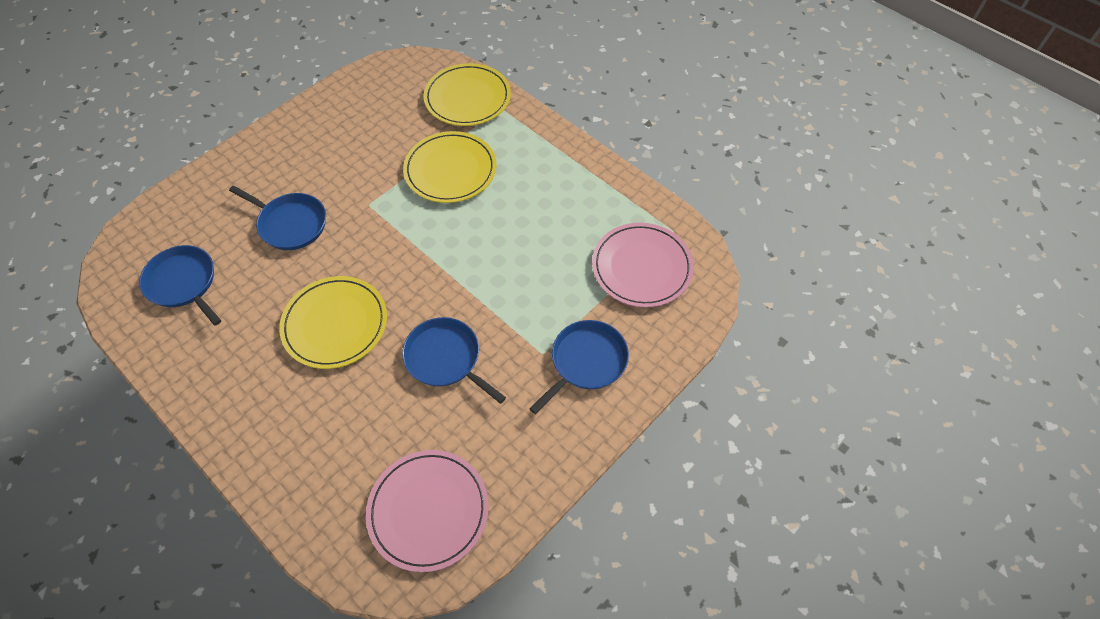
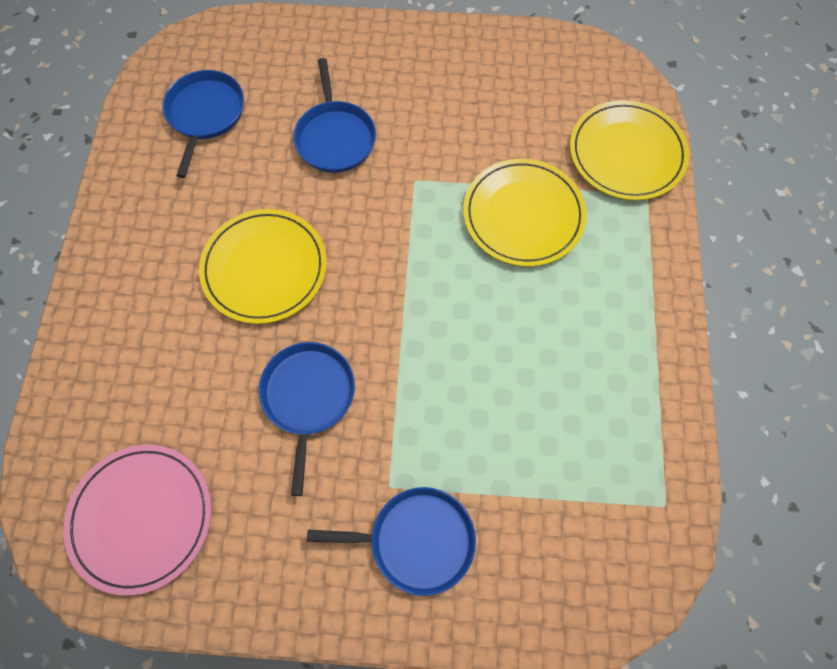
camera: 50 degrees right, 10 degrees up
(641, 267) = (584, 507): pink plate -> none

